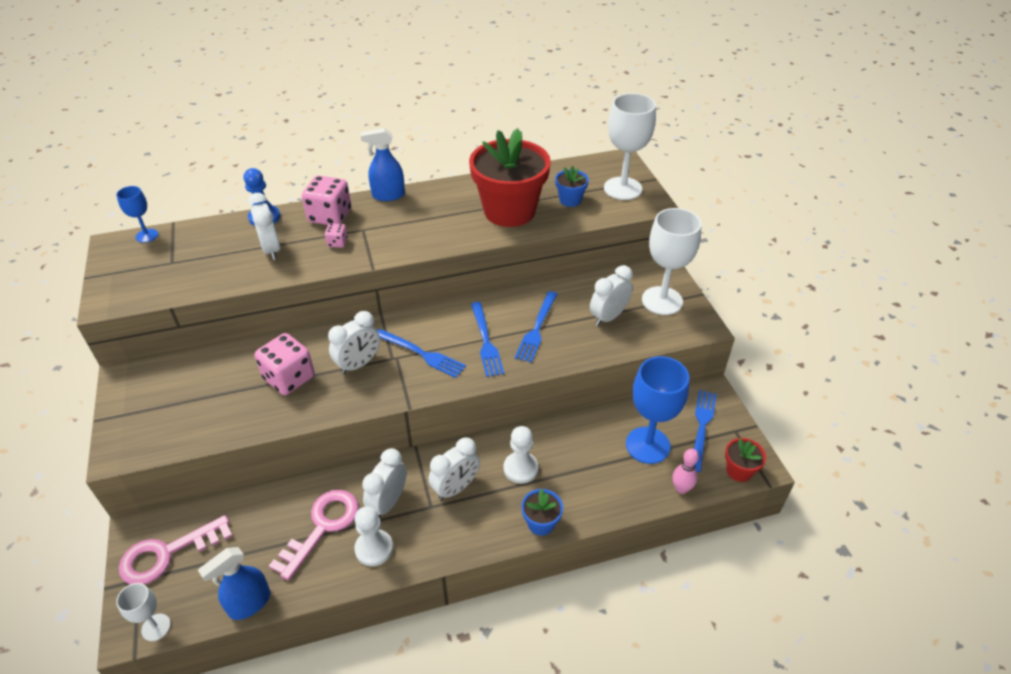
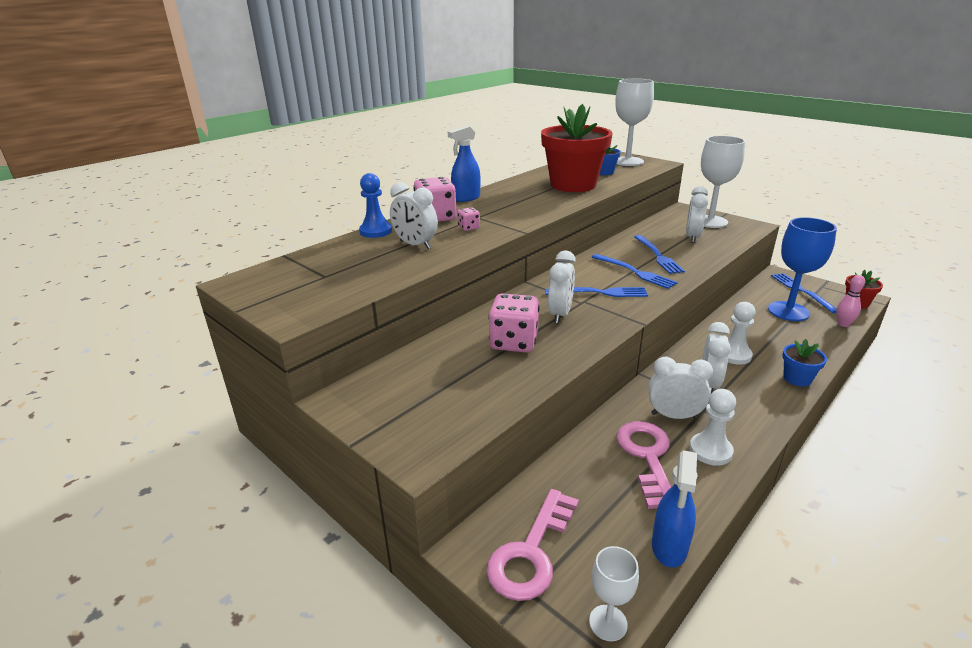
camera: 30 degrees left, 15 degrees down
(147, 235) = (267, 268): blue goblet -> none
(388, 502) = (674, 416): white clock -> white clock turned 105 degrees clockwise

